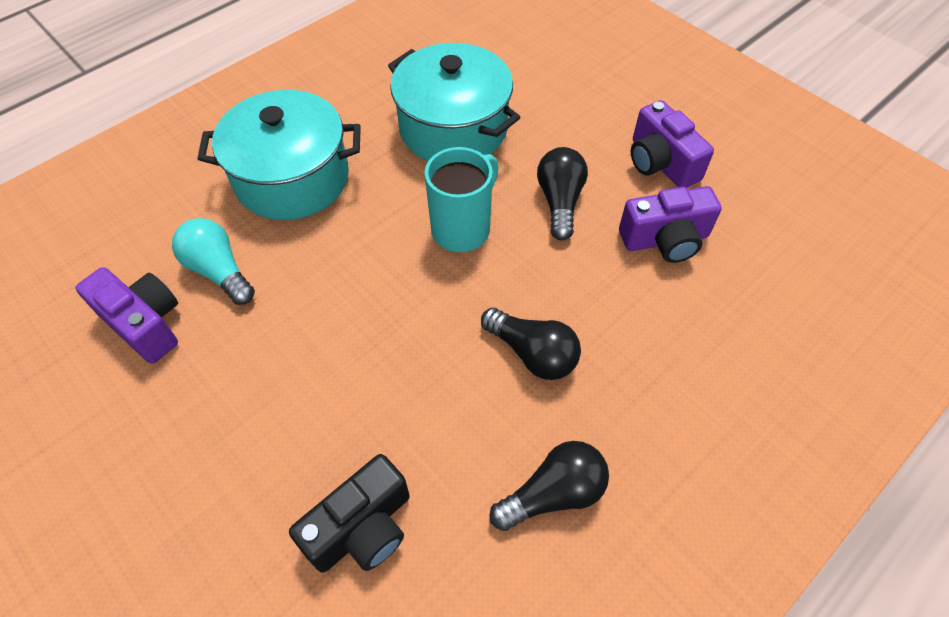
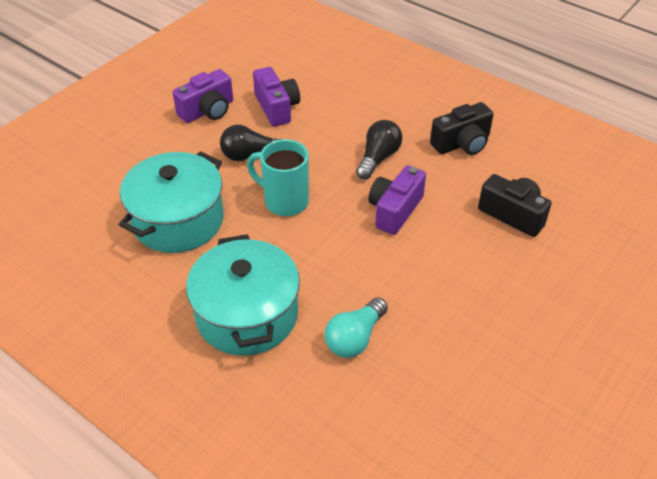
camera: 100 degrees left, 10 degrees down
(145, 323) = (416, 372): purple camera -> purple camera (394, 210)
(553, 493) = (462, 143): black light bulb -> black camera

